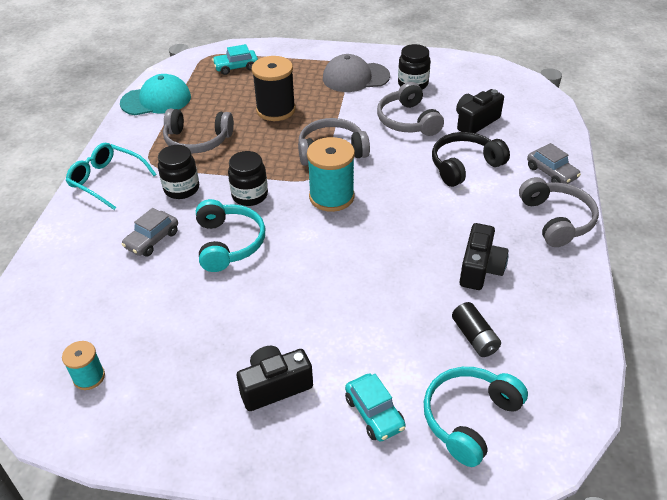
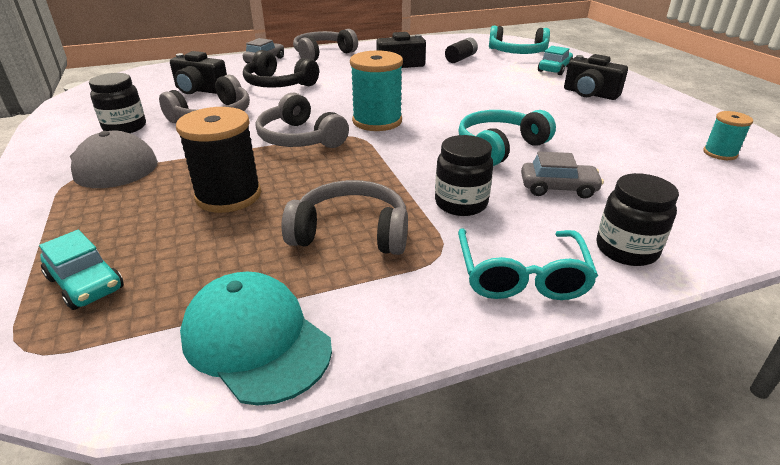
camera: 120 degrees left, 10 degrees down
(197, 140) = (351, 233): grey headphones -> grey headphones turned 60 degrees counterclockwise
(250, 195) = (421, 158): black jar -> black jar (626, 250)

